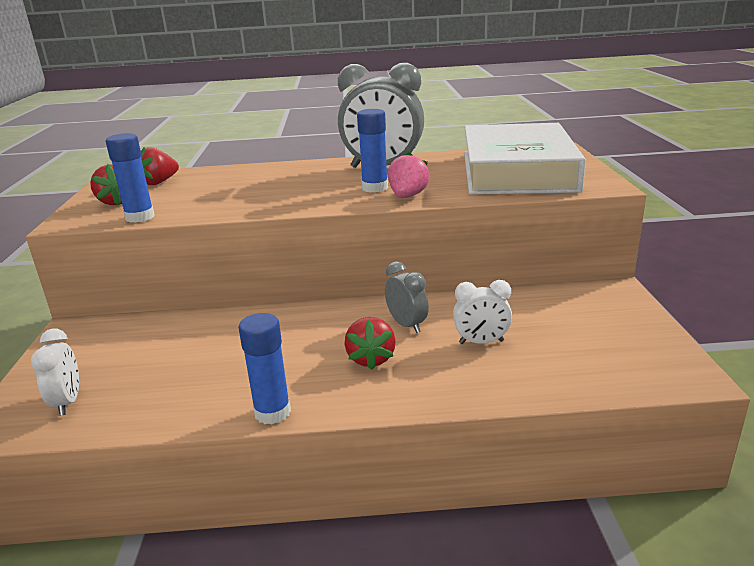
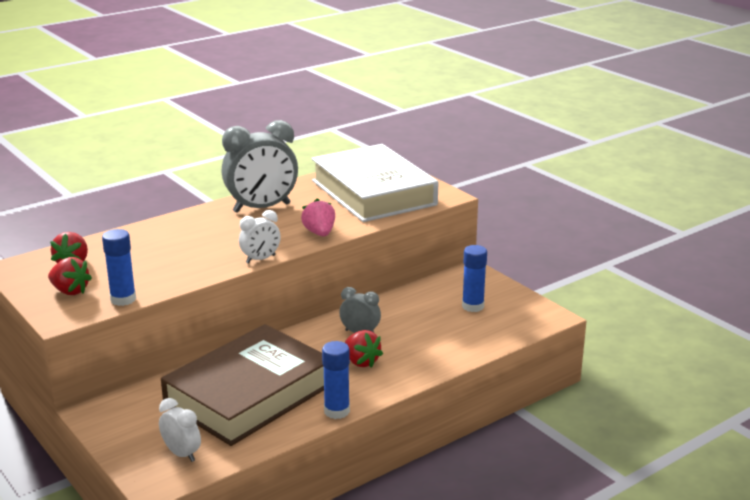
camera: 35 degrees left, 0 degrees up
(215, 357) = (249, 394): none -> brown book
(375, 188) = (283, 230): blue glue stick -> blue glue stick (473, 306)
(481, 342) = (420, 330): white clock -> white clock (260, 259)

